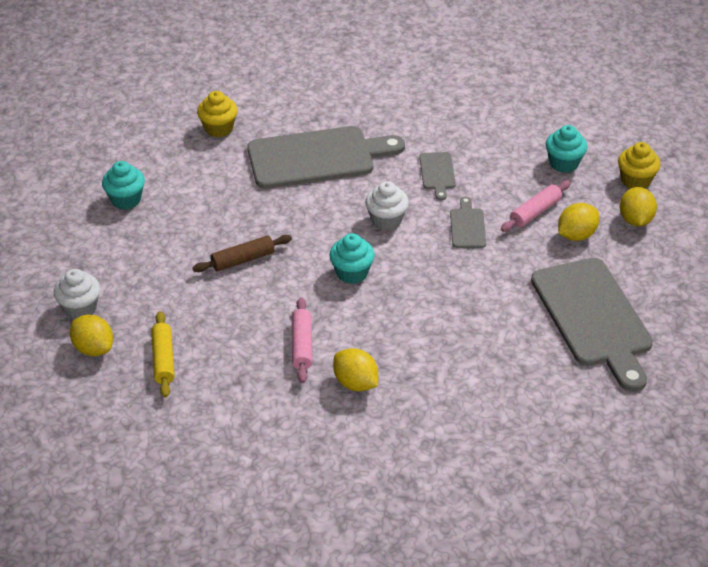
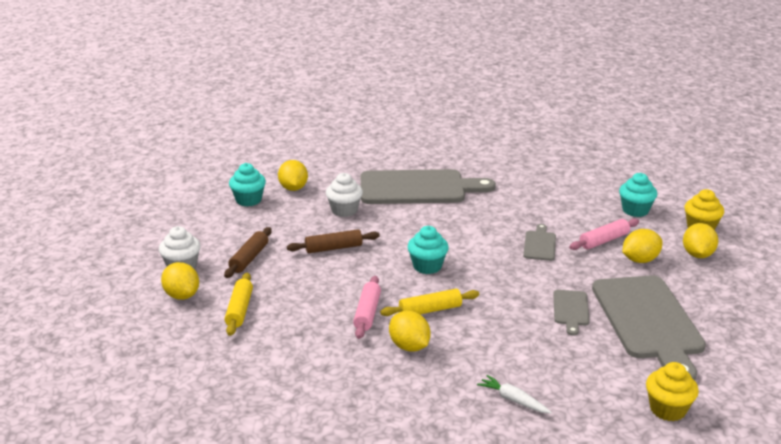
camera: 10 degrees right, 15 degrees down
(152, 287) = (249, 258): none -> brown rolling pin
(173, 175) = (293, 188): none -> yellow lemon
(219, 129) = (341, 163): yellow cupcake -> yellow cupcake (667, 409)
(367, 333) = (430, 310): none -> yellow rolling pin
(386, 220) = (467, 234): white cupcake -> white cupcake (344, 210)
(437, 173) = (520, 207): grey cutting board -> grey cutting board (571, 310)
(472, 435) = (513, 400): none -> white carrot

